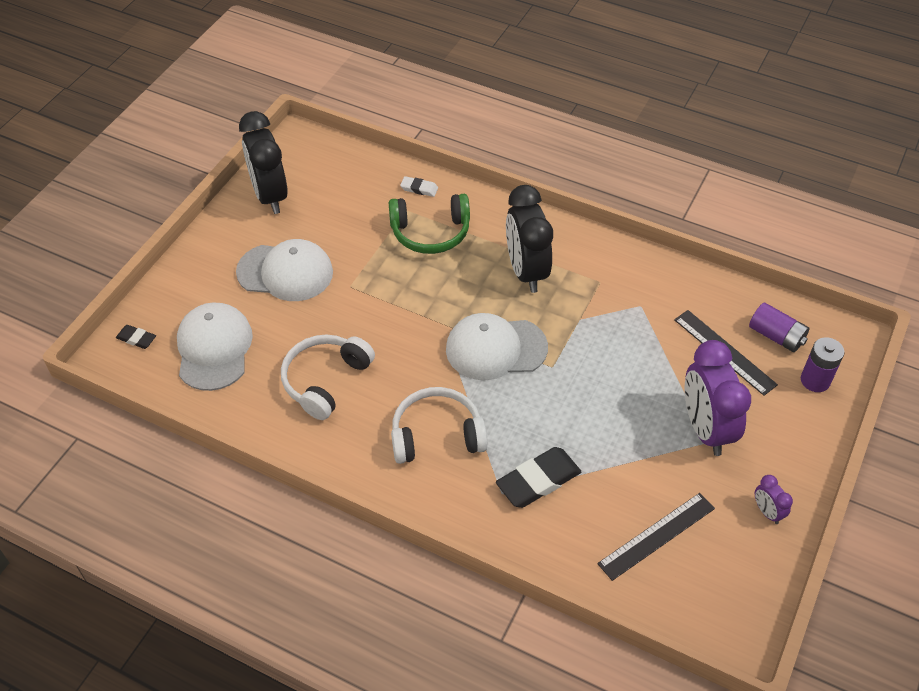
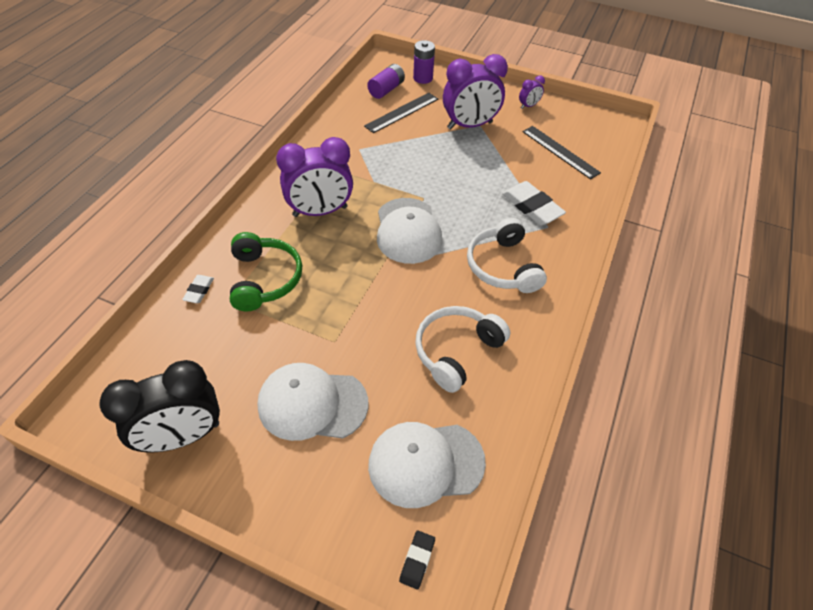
camera: 95 degrees left, 0 degrees up
(285, 272) = (312, 404): white cap -> white cap turned 90 degrees counterclockwise
(325, 380) = (457, 351): white headphones -> white headphones turned 105 degrees clockwise
(526, 271) = (320, 211): black clock -> purple clock
(538, 480) = (532, 207): black eraser -> white eraser

